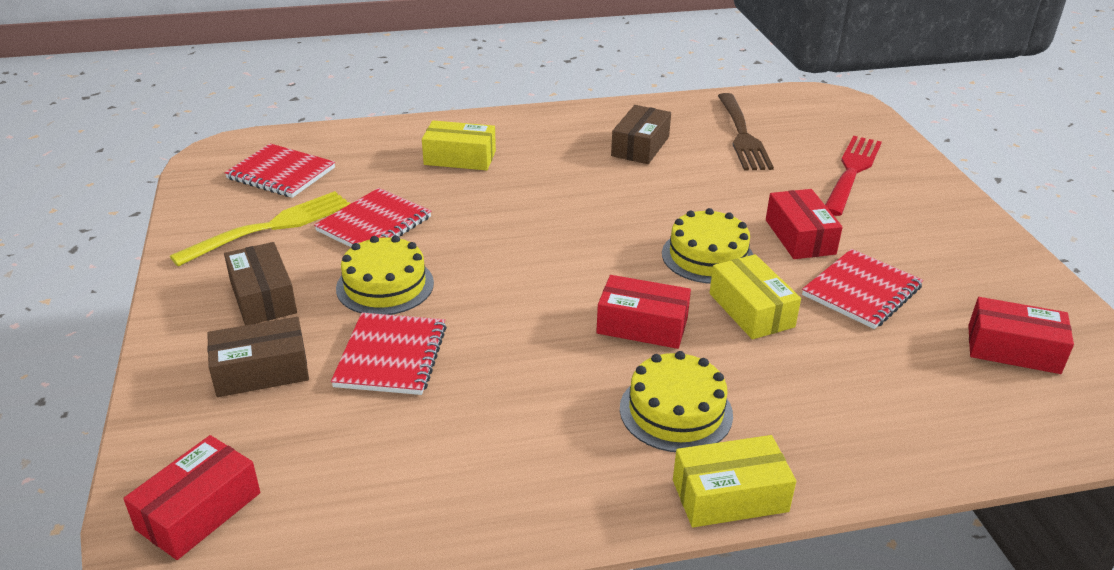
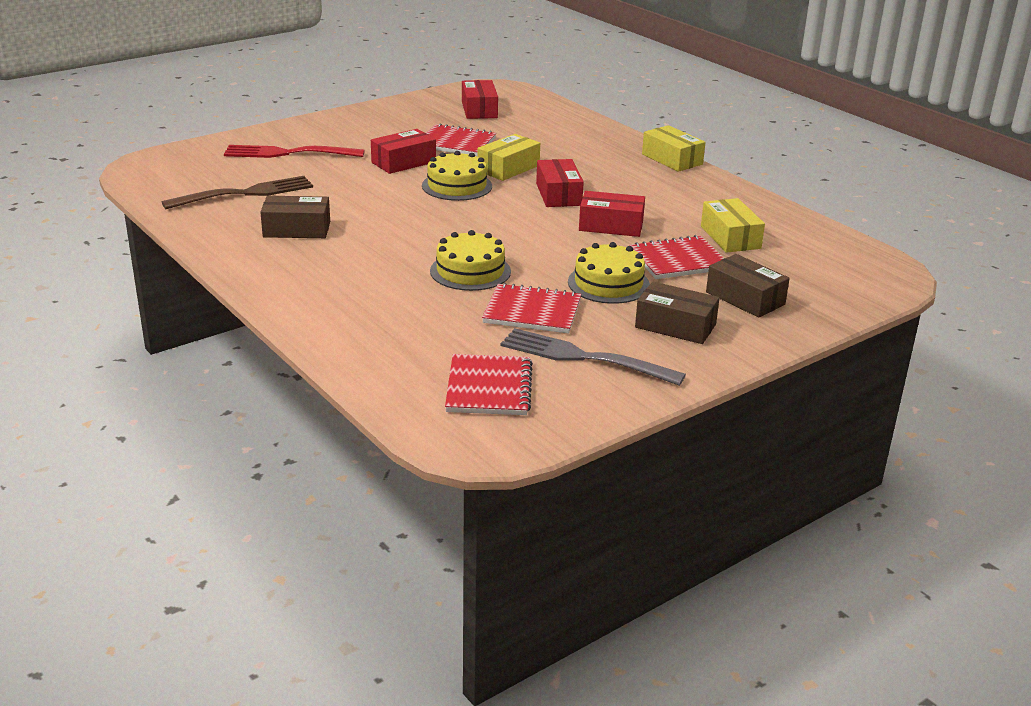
camera: 115 degrees left, 5 degrees down
(199, 511) = (860, 277): red box -> red box (611, 226)
(263, 297) = (675, 326): brown box -> brown box turned 75 degrees clockwise
(270, 228) = (585, 358): yellow fork -> grey fork
(460, 158) = (381, 303): yellow box -> yellow box (730, 237)
(676, 411) = (626, 177): yellow cake -> yellow cake (470, 271)

